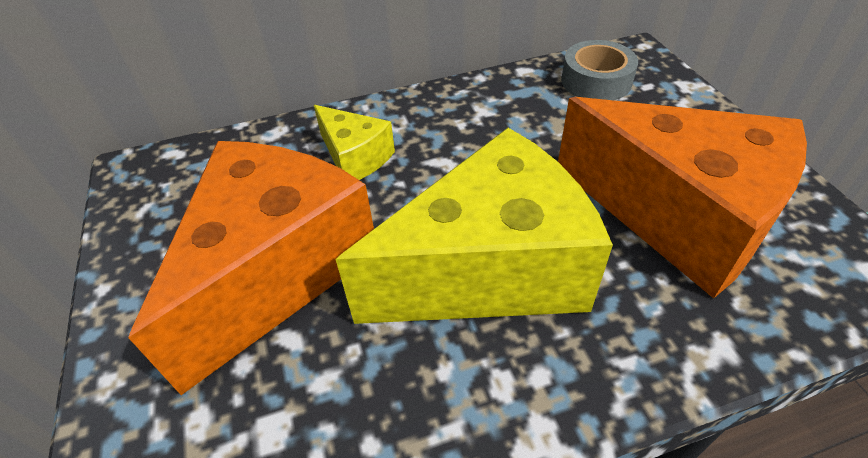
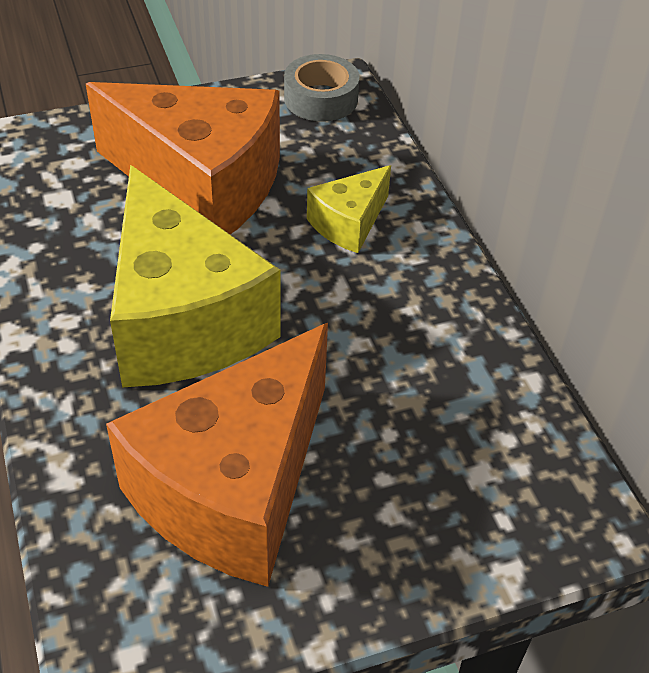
camera: 85 degrees right, 0 degrees up
(596, 81) = (510, 458): grey tape -> grey tape (321, 98)

